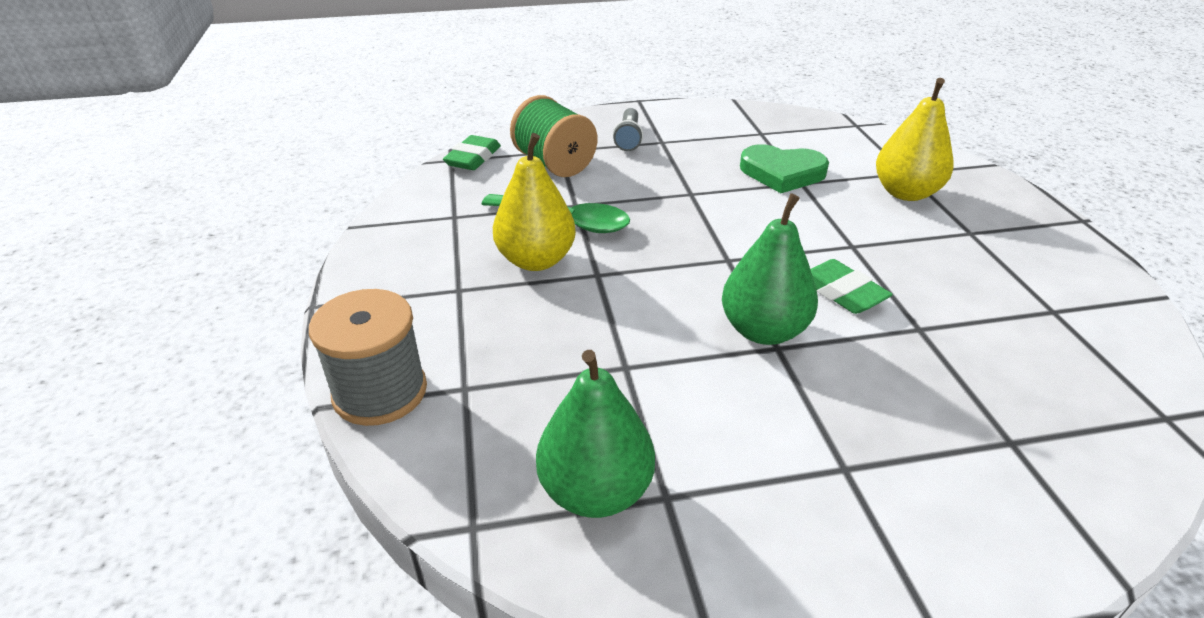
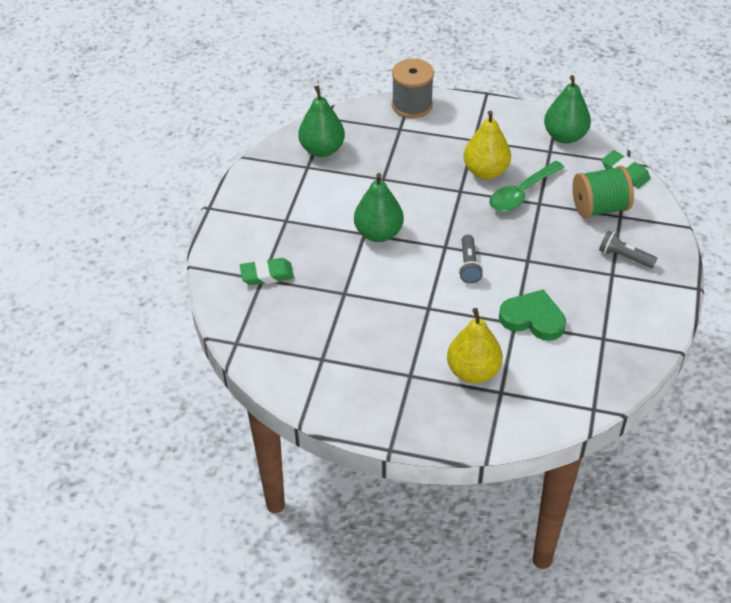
camera: 115 degrees right, 10 degrees up
(414, 210) = (565, 136): none -> green pear
(744, 232) = (469, 265): none -> grey flashlight
(782, 173) = (533, 318): green heart -> green heart turned 75 degrees clockwise
(841, 292) = (389, 278): green eraser -> green eraser (267, 274)

